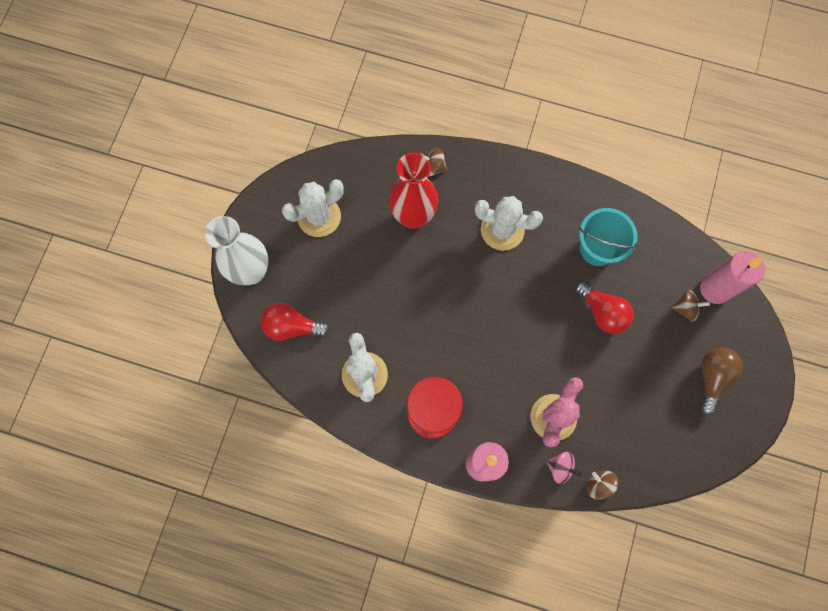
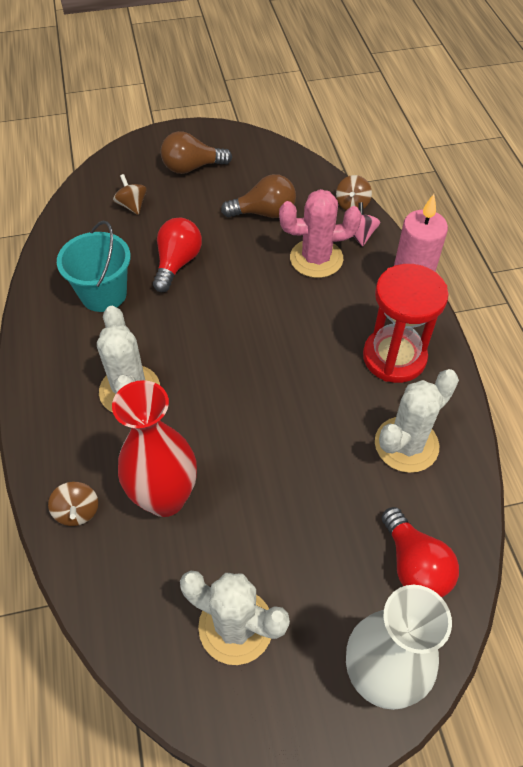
camera: 120 degrees left, 20 degrees down
(625, 407) = (264, 213): none -> brown light bulb
(715, 289) = (97, 193): pink candle -> none

